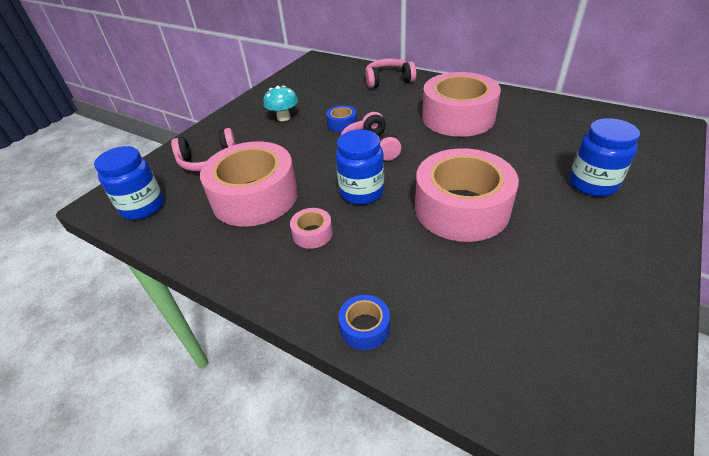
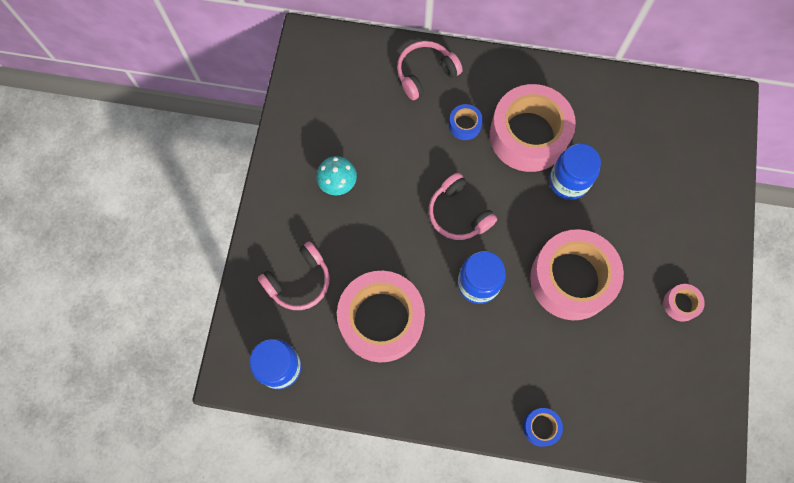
camera: 25 degrees left, 30 degrees up
(312, 234) = (459, 349): pink tape -> pink tape (680, 304)
(342, 124) = (410, 179): blue tape -> blue tape (464, 125)
(592, 184) = (670, 214): blue jar -> blue jar (568, 182)

